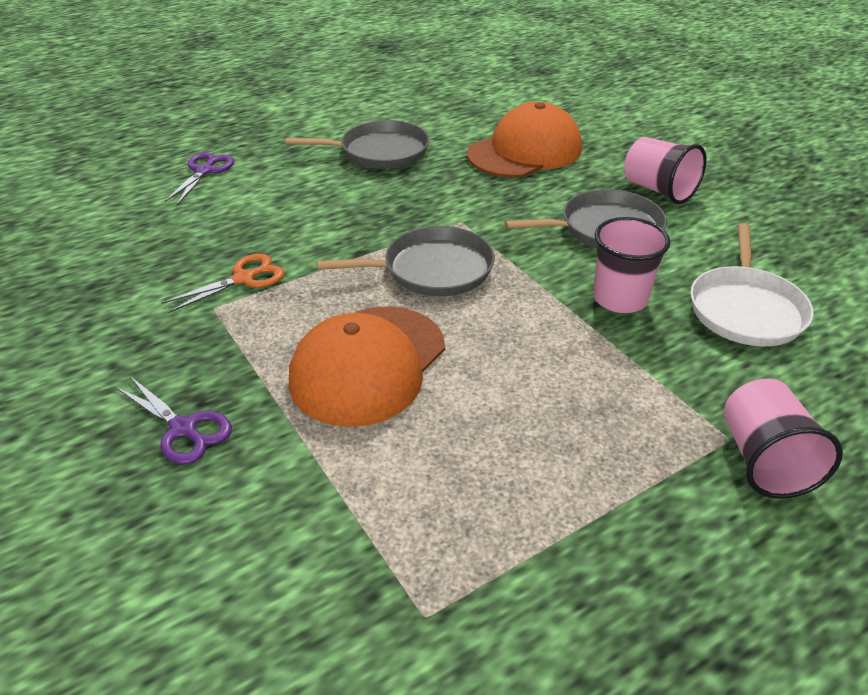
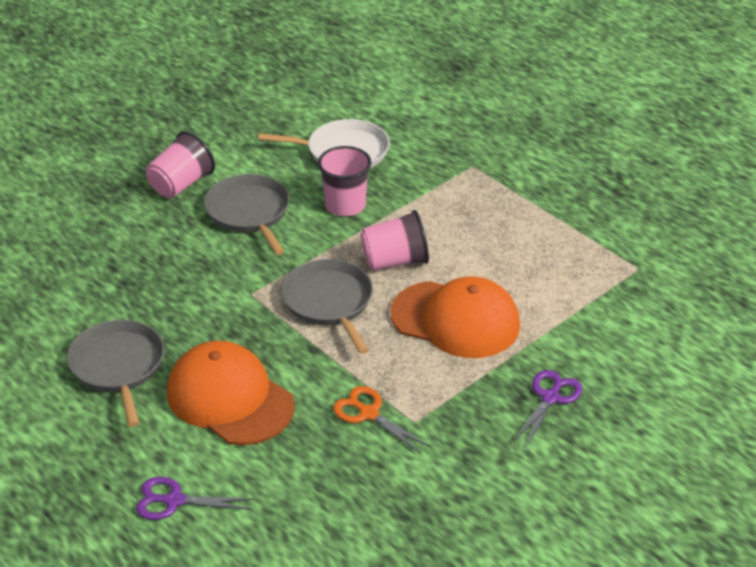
camera: 100 degrees left, 0 degrees up
(525, 151) = (111, 264): orange cap -> orange cap (230, 398)
(764, 461) = (485, 155): pink cup -> pink cup (395, 261)

